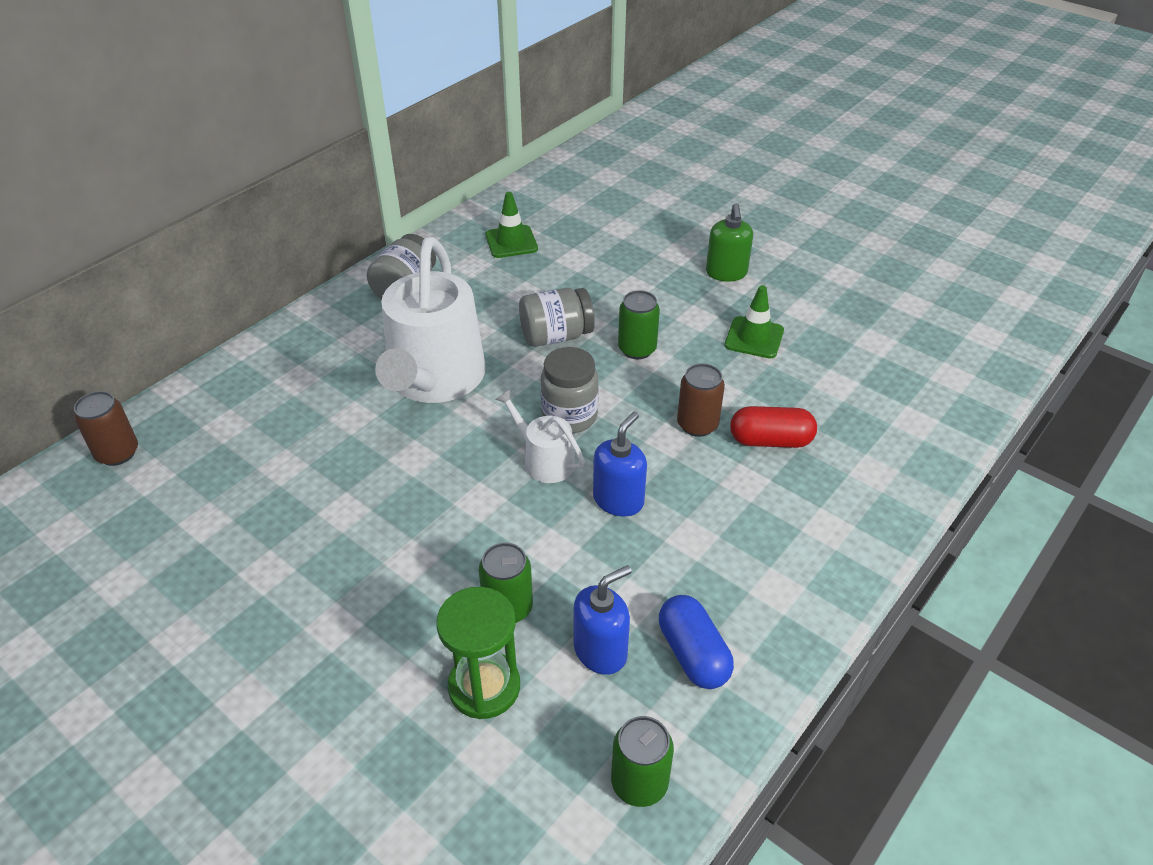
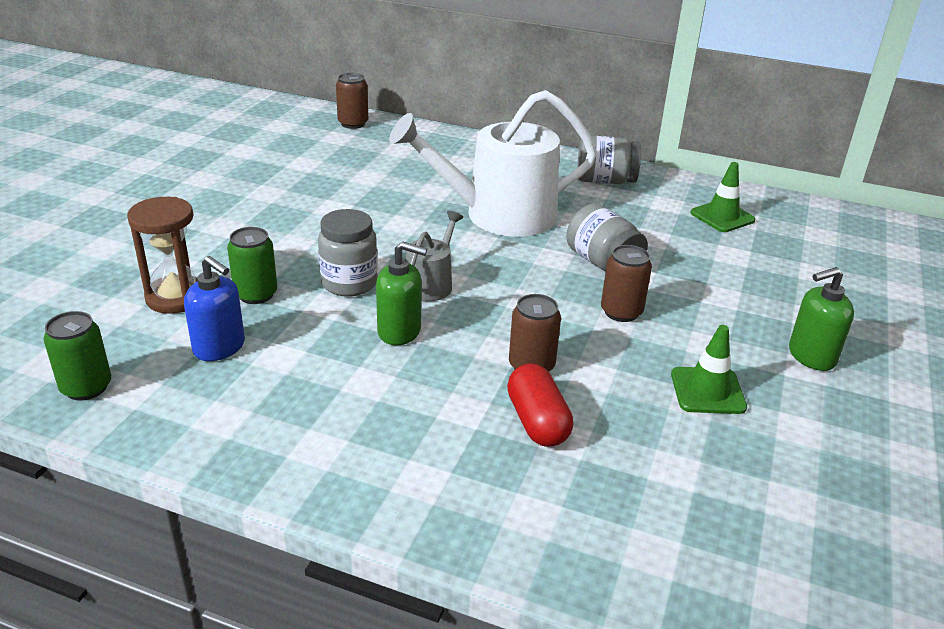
camera: 70 degrees right, 10 degrees down
(484, 687) = (176, 297): green hourglass -> brown hourglass
(544, 460) = (431, 284): white watering can -> grey watering can
(569, 416) = (495, 288): grey jar -> grey jar (349, 283)
(618, 500) = (400, 331): blue soap dispenser -> green soap dispenser
(637, 349) = (621, 312): green can -> brown can
(693, 654) = (225, 400): blue capsule -> none

